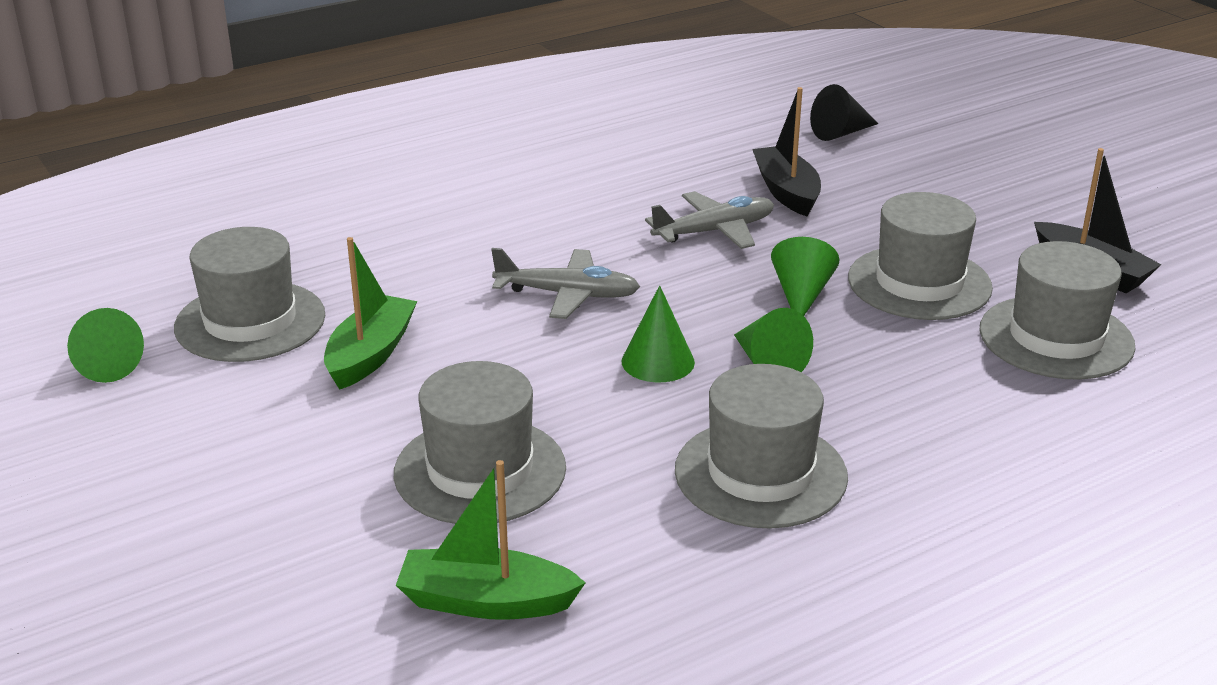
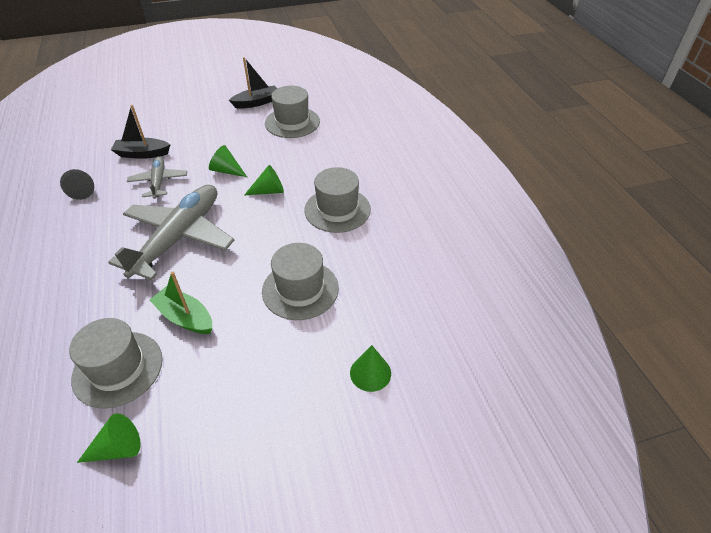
camera: 75 degrees left, 15 degrees up
(486, 601) = (385, 300): green boat -> none
(567, 295) = (179, 238): grey plane -> grey plane, size x1.91
(658, 361) = (250, 220): green cone -> green cone (370, 373)
(841, 133) = (105, 126): black cone -> black cone (83, 190)
(919, 283) = (238, 140): grey hat -> none

